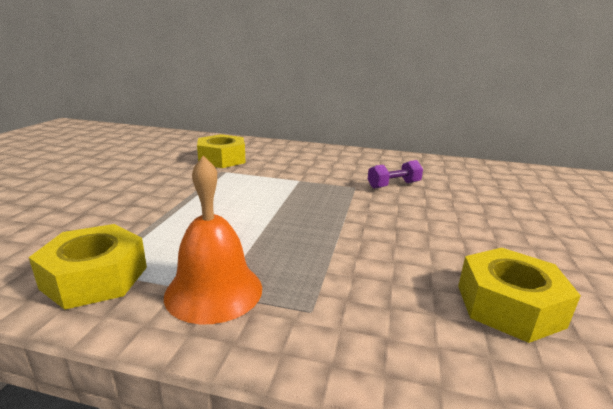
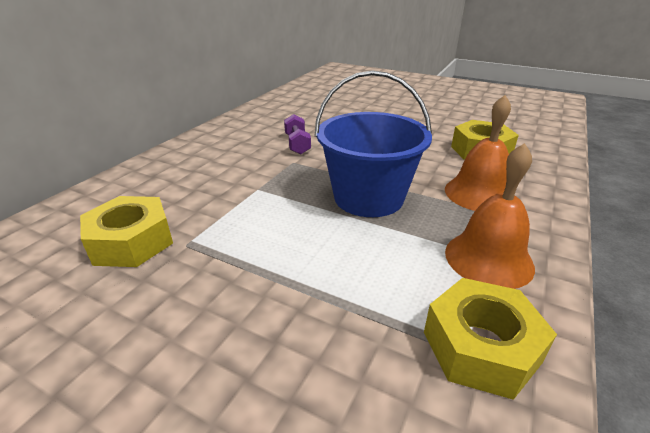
camera: 75 degrees left, 10 degrees up
(309, 223) = (368, 197): none -> blue bucket
(359, 294) = (479, 193): none -> orange bell

